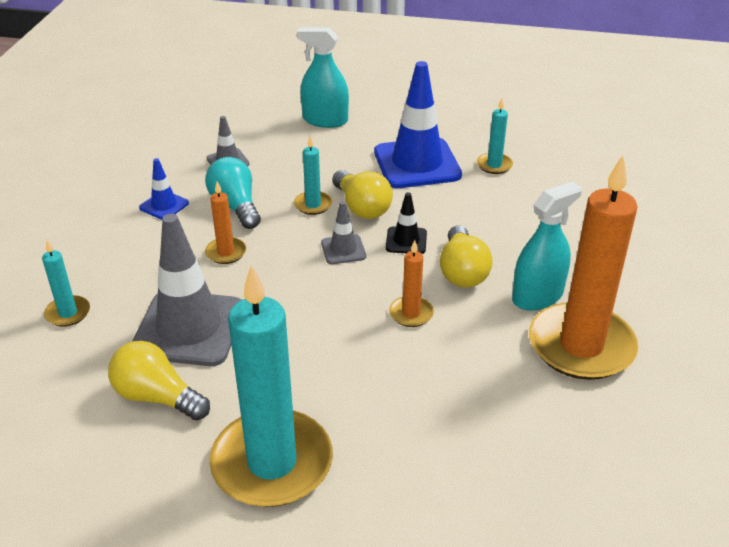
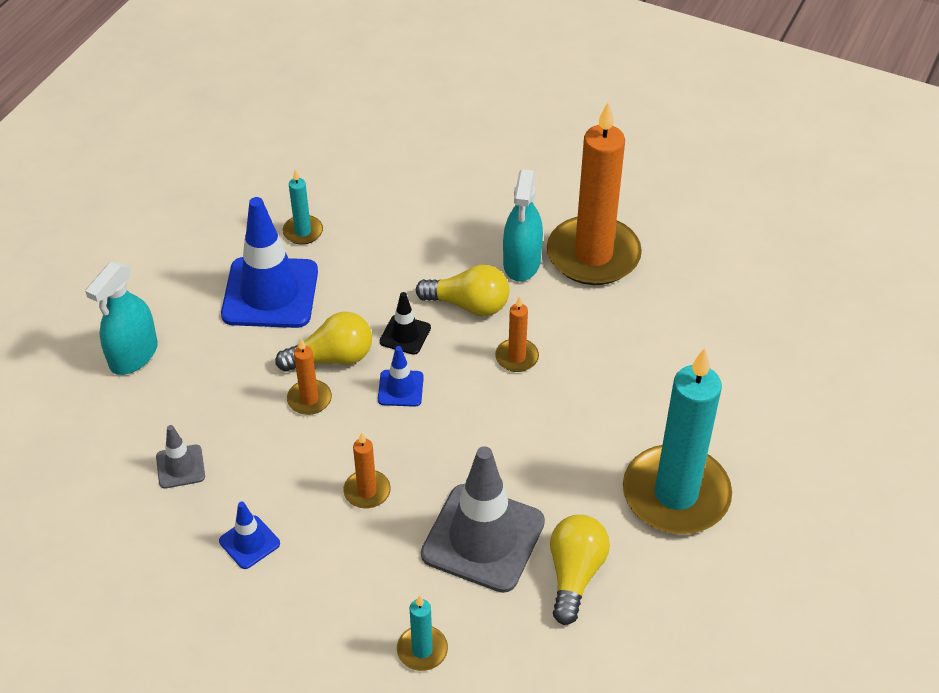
camera: 75 degrees left, 10 degrees up
(157, 397) = (574, 574): yellow light bulb -> yellow light bulb turned 150 degrees clockwise
(235, 206) = (280, 471): turquoise light bulb -> none
(313, 205) = (309, 399): turquoise candle -> orange candle
(343, 250) = (400, 388): grey traffic cone -> blue traffic cone
(537, 296) = (522, 263): turquoise spray bottle -> turquoise spray bottle turned 150 degrees counterclockwise

